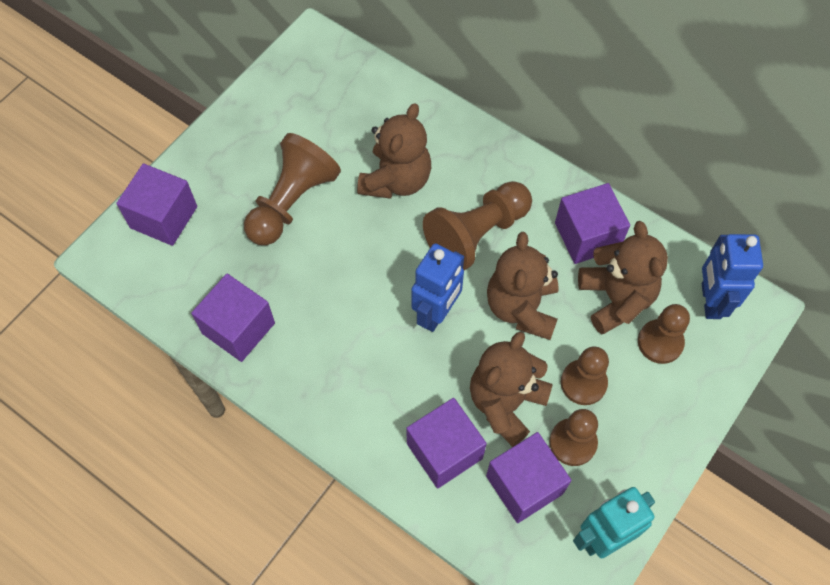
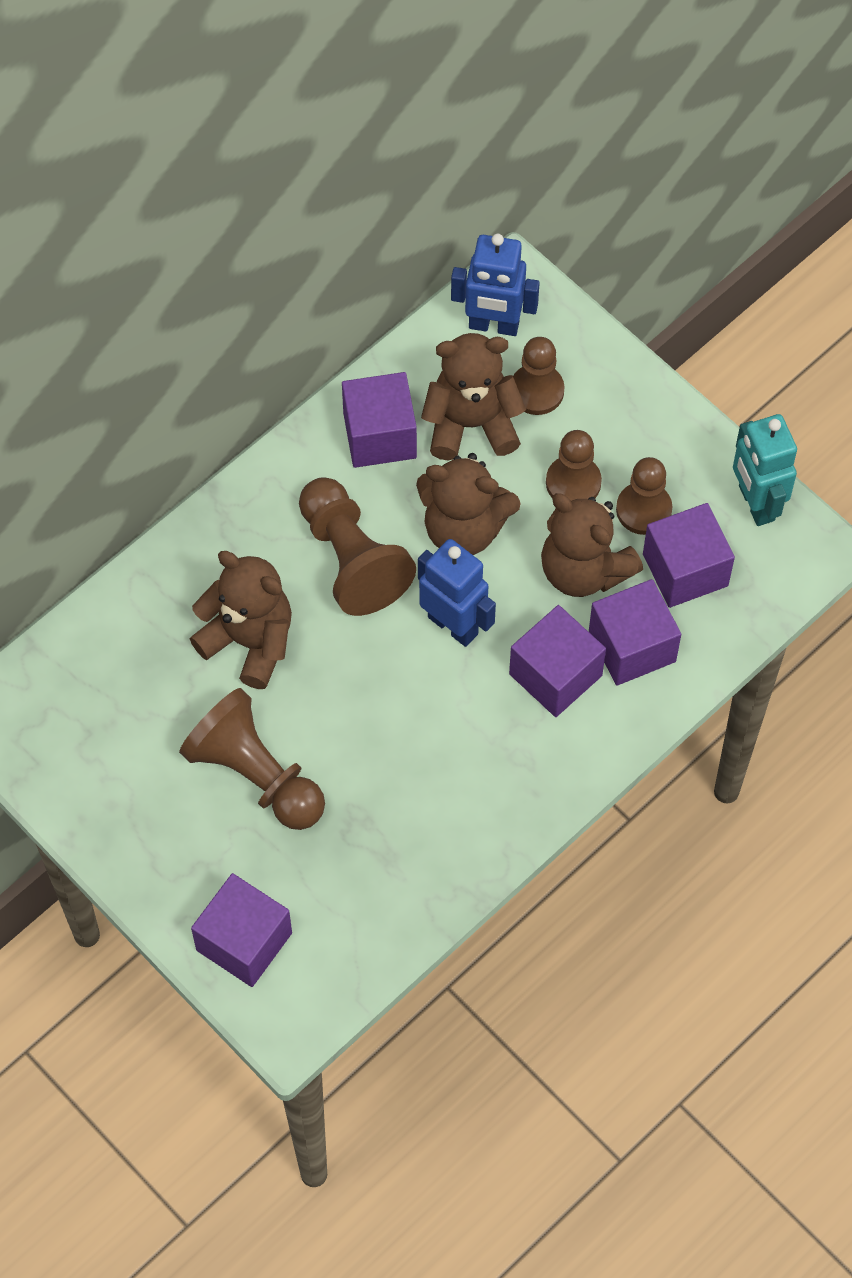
camera: 80 degrees left, 0 degrees up
(238, 328) = (430, 860): purple cube -> purple cube (555, 675)

